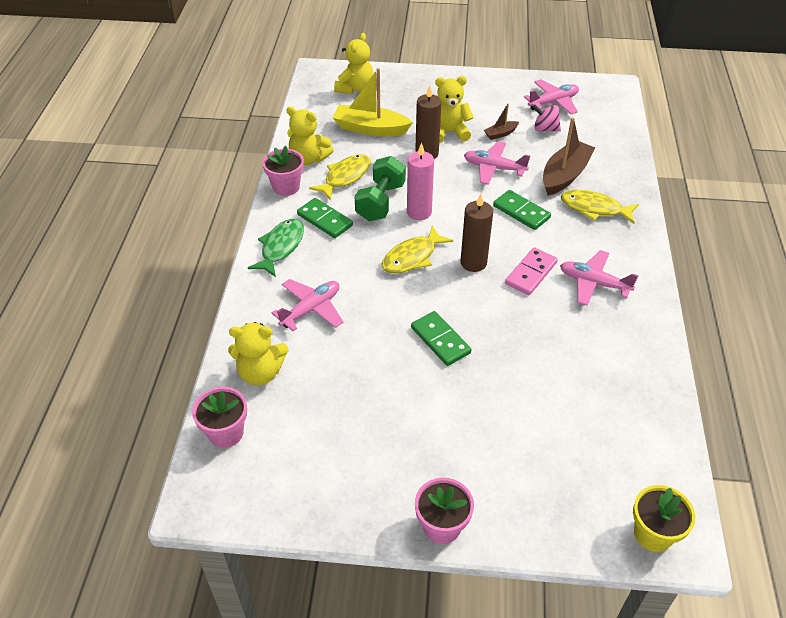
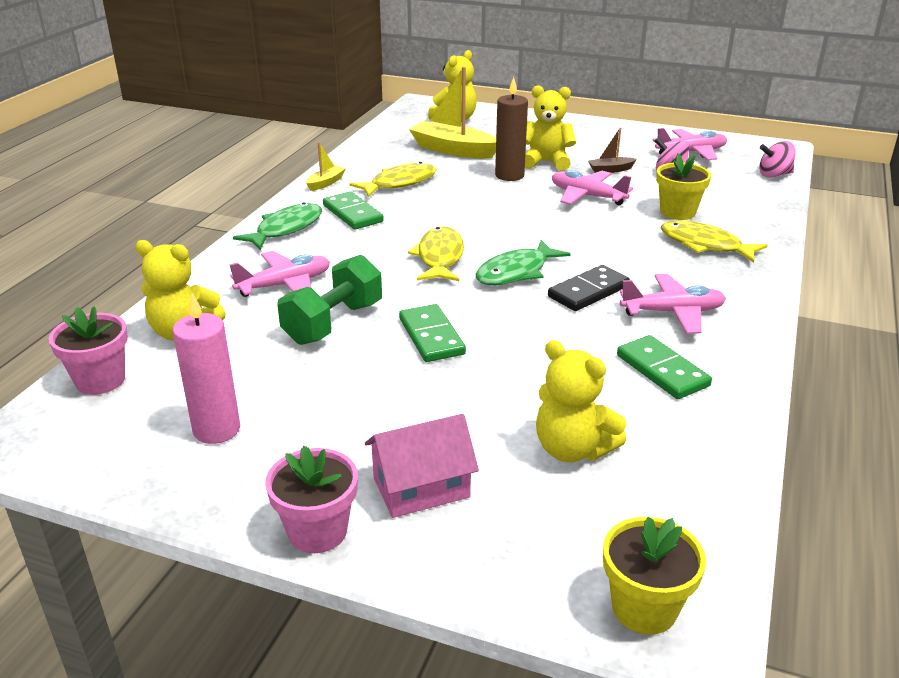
camera: 15 degrees right, 15 degrees down
(286, 187) = (325, 183): pink flower pot -> yellow boat
(308, 159) = (366, 165): yellow teddy bear -> yellow teddy bear (572, 449)
(380, 202) = (429, 207): green dumbbell -> green dumbbell (333, 323)
(412, 257) = (439, 257): yellow fish -> yellow fish turned 120 degrees clockwise
(419, 212) = (471, 221): pink candle -> pink candle (216, 430)
(473, 263) = (516, 272): brown candle -> green fish
(490, 476) = (421, 487): none -> pink house
(521, 212) = (603, 236): green domino -> green domino (662, 370)
(530, 273) = (588, 291): pink domino -> black domino
(565, 175) = (677, 212): brown boat -> yellow flower pot
(593, 283) = (672, 312): pink plane -> pink plane turned 135 degrees clockwise
(620, 120) = (774, 175): none -> pink spinning top

